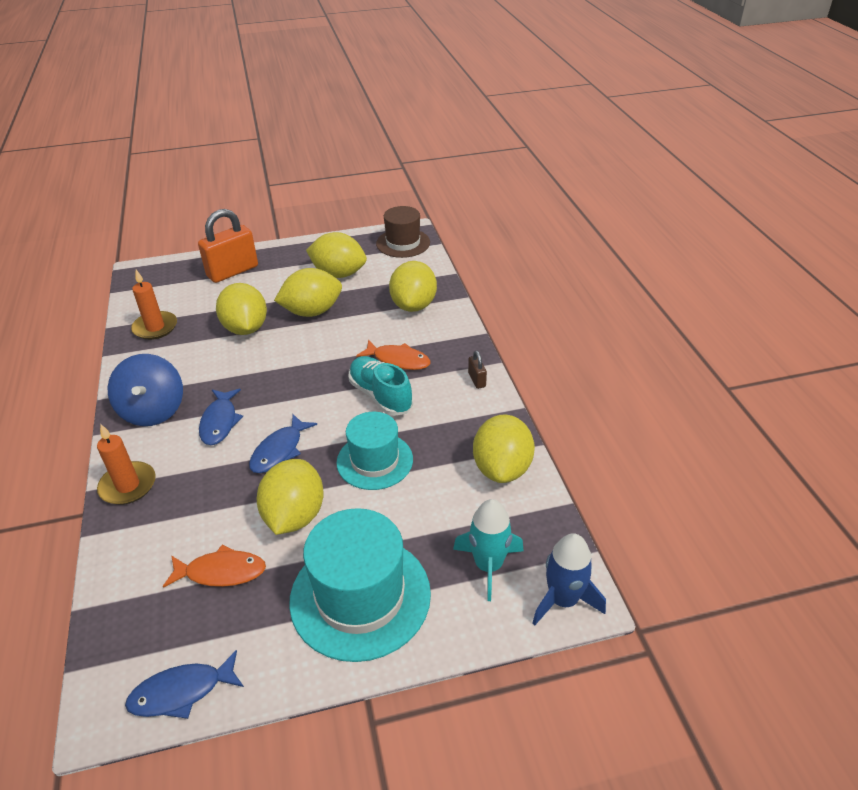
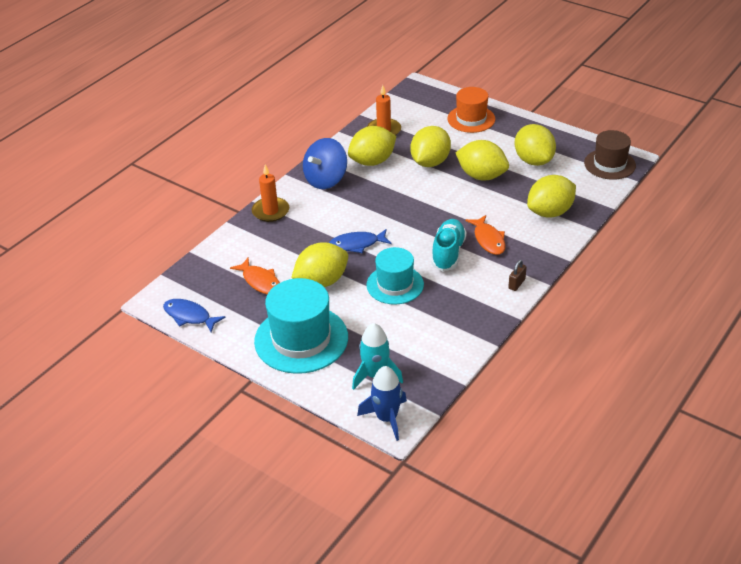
camera: 50 degrees right, 0 degrees up
(220, 422) = (348, 208): blue fish -> none
(232, 271) = (471, 119): orange padlock -> orange hat
(502, 468) = (454, 339): yellow lemon -> yellow lemon (372, 161)

